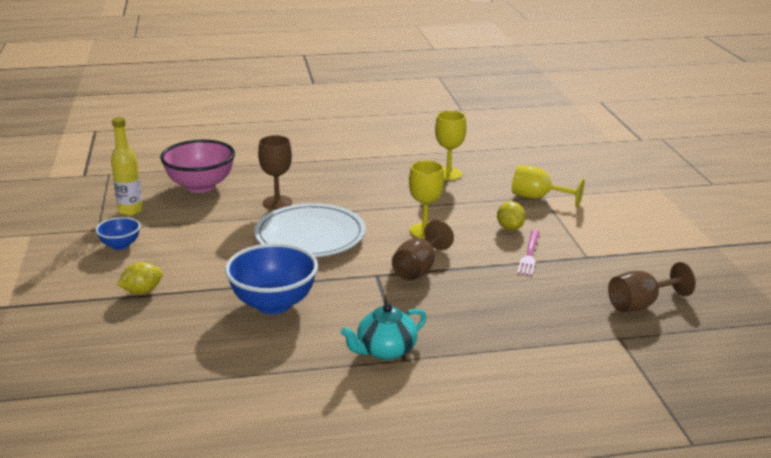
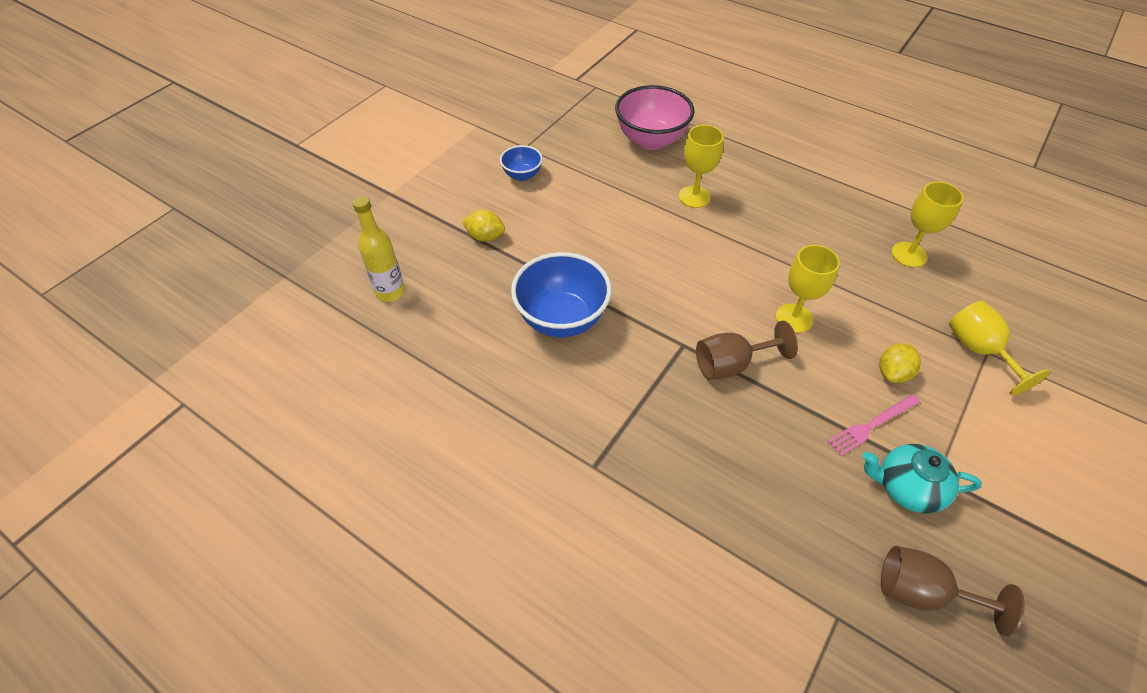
camera: 45 degrees right, 25 degrees up
(130, 211) = (568, 139): yellow bottle -> yellow bottle (390, 292)
(277, 202) = (694, 197): brown goblet -> yellow goblet
(310, 236) = (677, 257): white plate -> none
(385, 350) = (590, 443): turquoise teapot -> turquoise teapot (907, 487)

